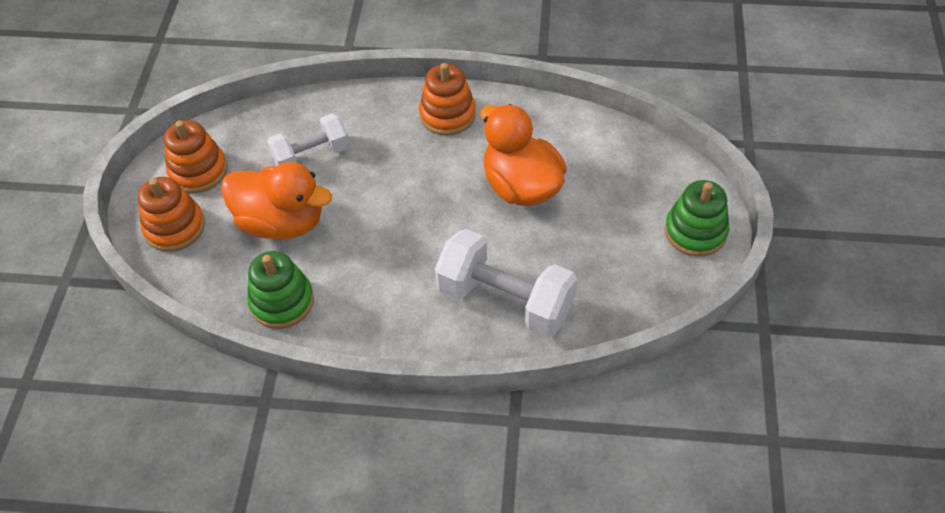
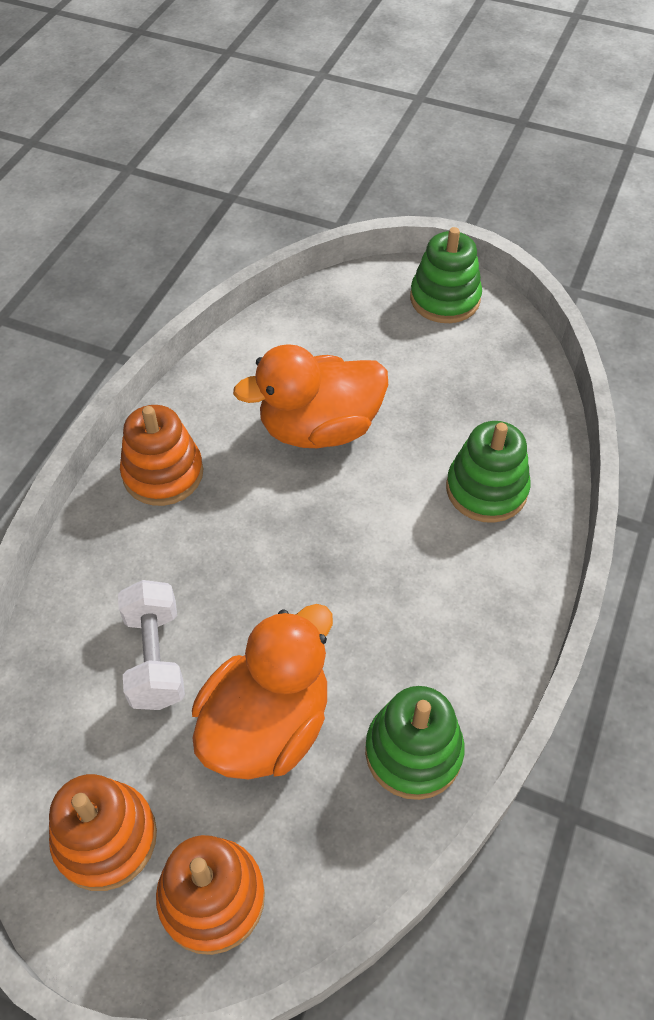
camera: 75 degrees left, 0 degrees up
(505, 300) = (486, 489): white dumbbell -> green stacking toy

